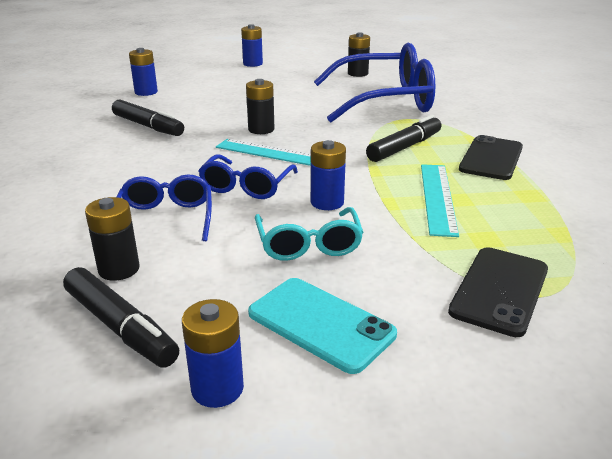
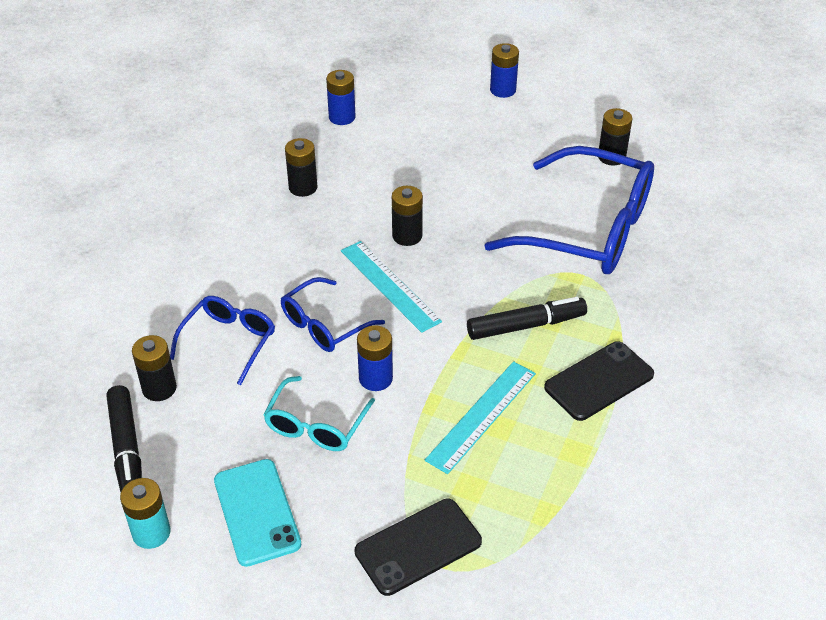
camera: 30 degrees right, 15 degrees up
(148, 126) = (303, 187): black marker -> black battery
(217, 388) = (151, 533): blue battery -> turquoise battery

